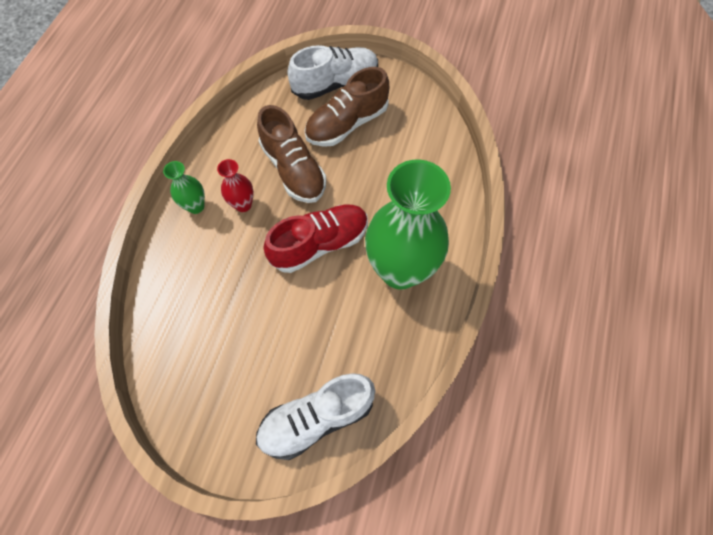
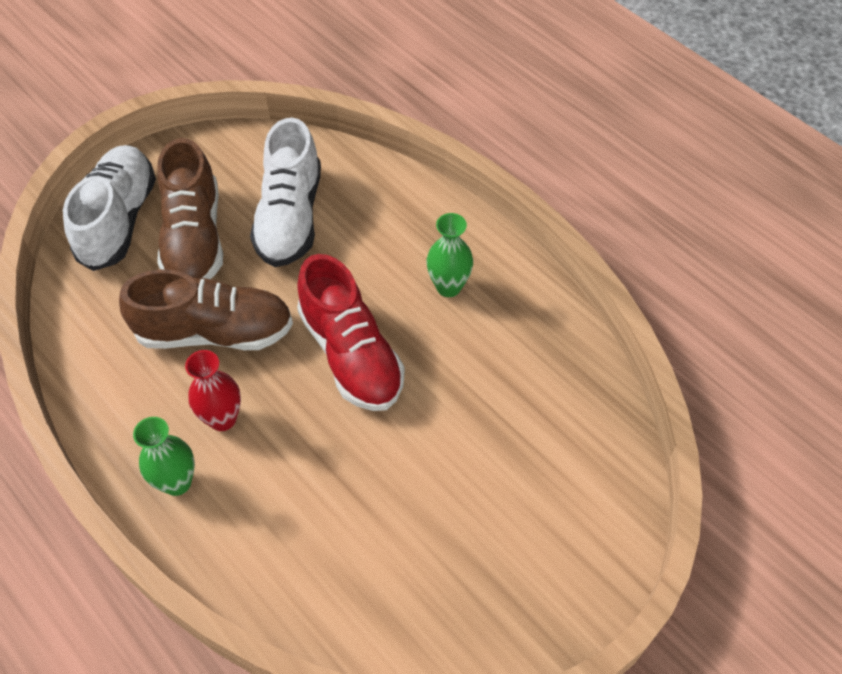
camera: 60 degrees left, 10 degrees down
(316, 418) = (586, 469): white shoe -> white shoe (290, 217)
(320, 244) = (351, 354): red shoe -> red shoe turned 150 degrees clockwise
(400, 270) = (448, 287): green vase -> green vase, size x0.44

